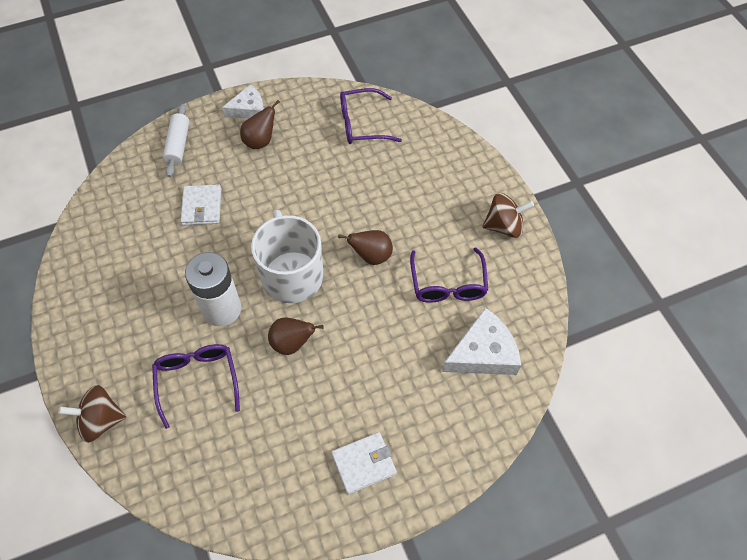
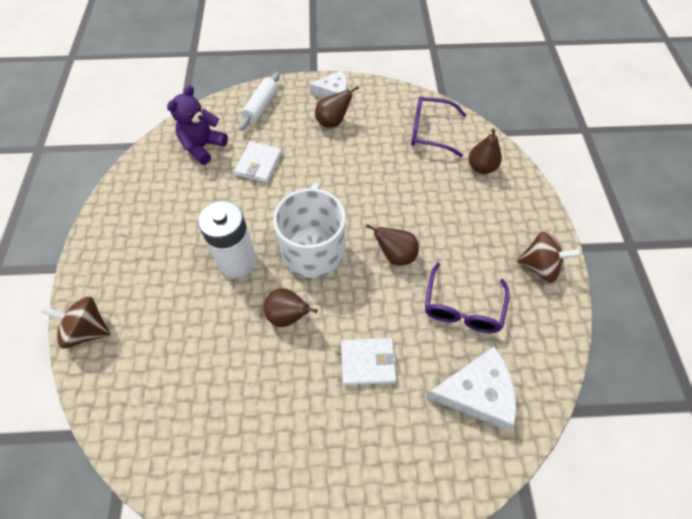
camera: 20 degrees right, 0 degrees up
(134, 206) = (203, 147): none -> purple teddy bear
(197, 380) = (187, 322): purple glasses -> none
(364, 464) = (310, 469): white wallet -> white wallet (368, 362)
(423, 147) = (481, 167): none -> brown pear

